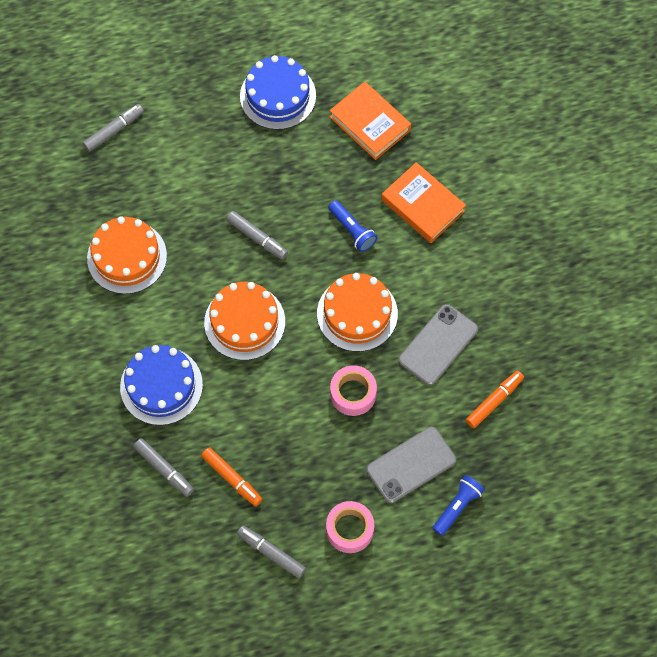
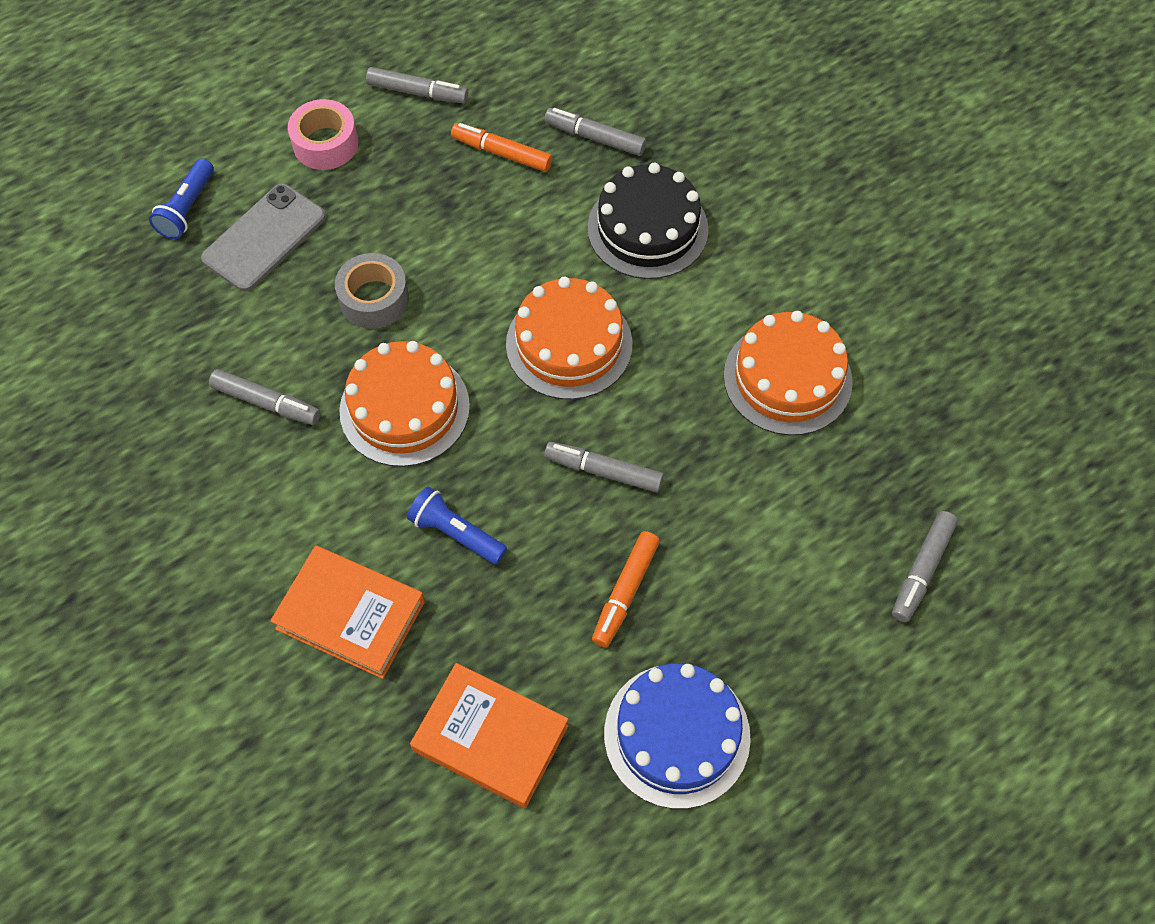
camera: 160 degrees right, 5 degrees down
(161, 385) = (647, 228): blue cake -> black cake
(353, 394) = (374, 299): pink tape -> grey tape
(438, 344) = (266, 403): grey phone -> grey marker
(494, 401) = (162, 351): orange marker -> orange marker (625, 592)

